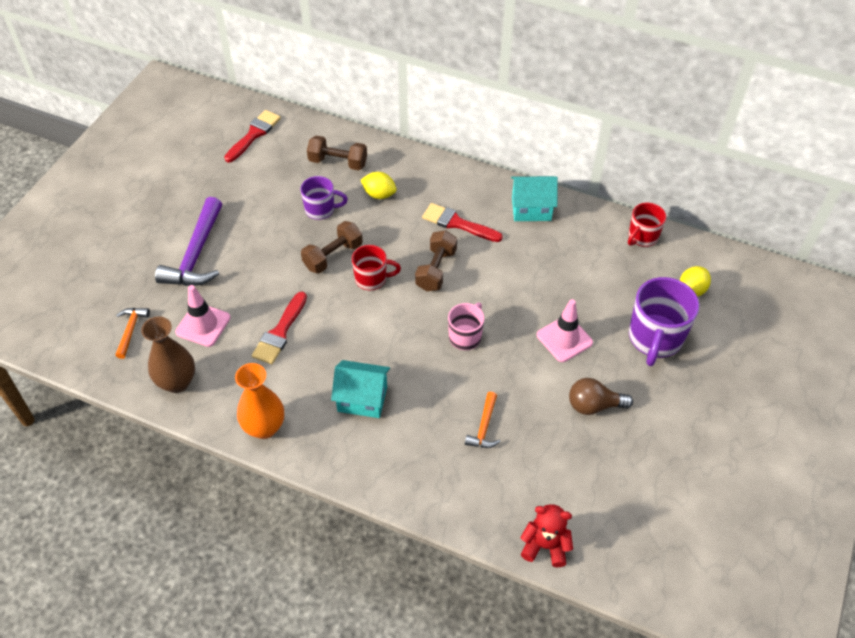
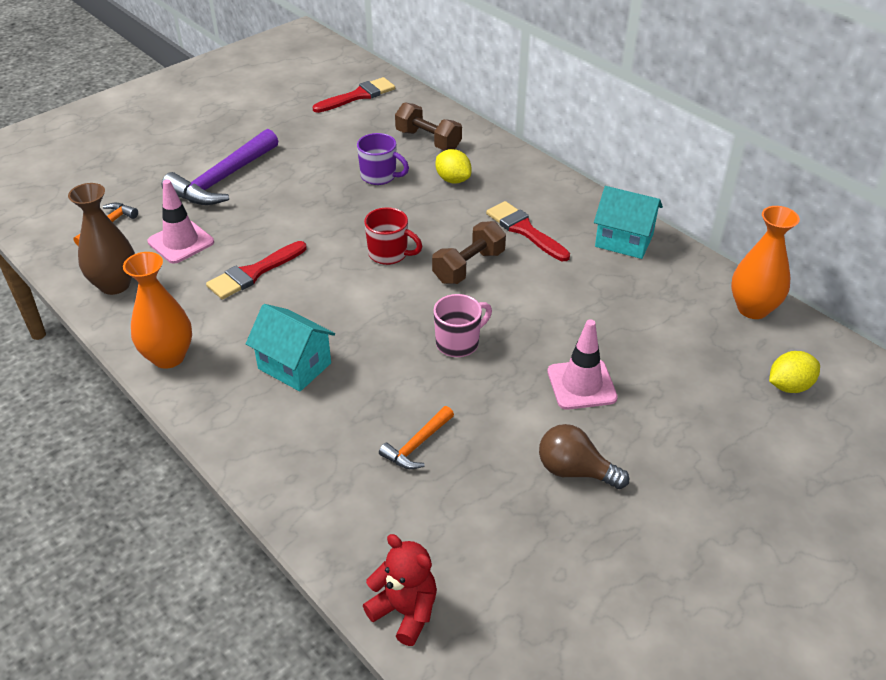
camera: 25 degrees right, 10 degrees down
(333, 256) = (362, 221): brown dumbbell -> none
(642, 237) = (752, 309): red mug -> orange vase
(655, 339) = (705, 424): purple mug -> none

